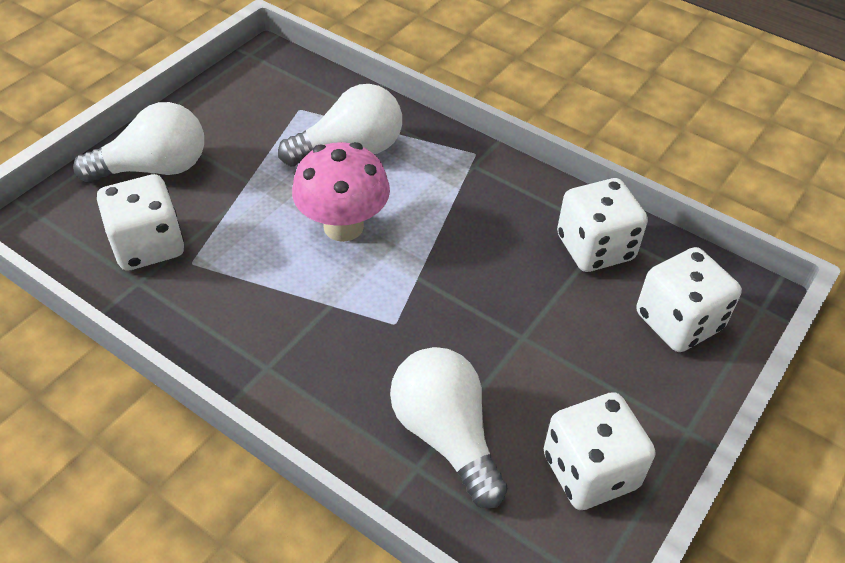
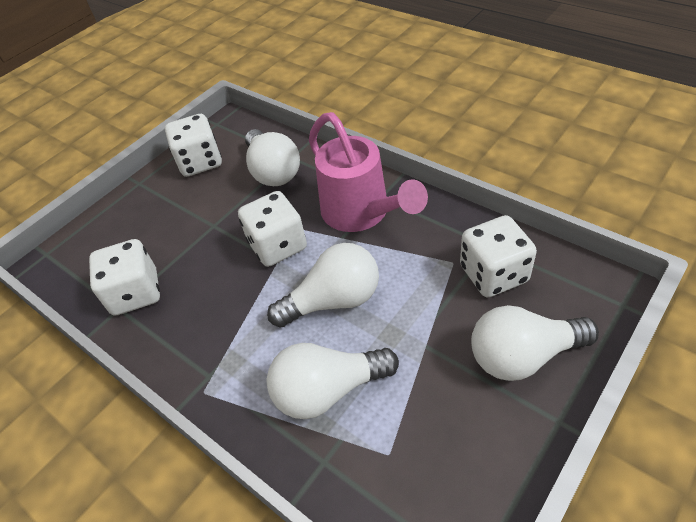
camera: 170 degrees left, 0 degrees up
(300, 340) = (361, 213): none -> pink watering can
(343, 226) = (333, 301): pink mushroom -> white light bulb
(678, 321) = (107, 241): white dice -> white dice (278, 246)

